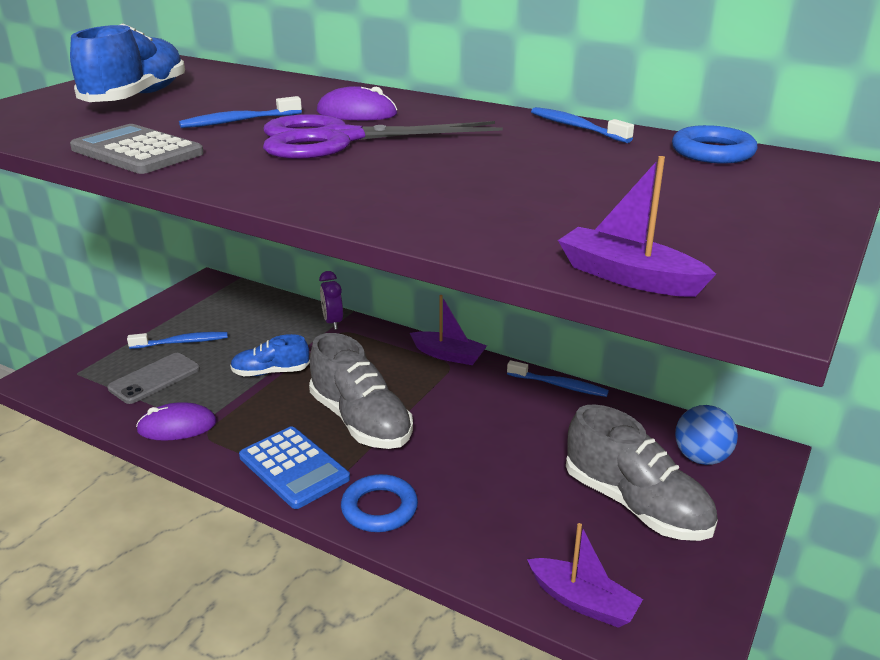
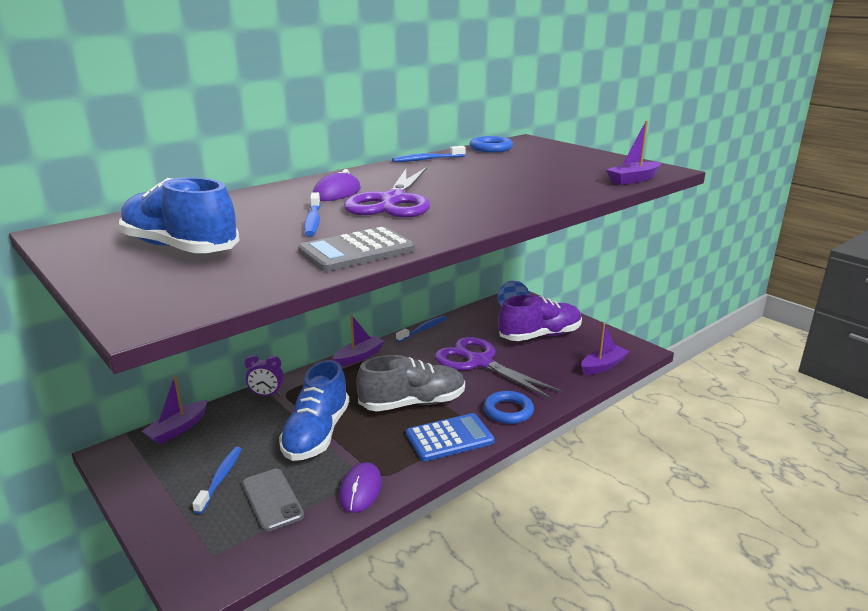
camera: 70 degrees left, 5 degrees down
(254, 297) = (178, 429): none -> purple boat
(270, 372) = (317, 434): blue shoe -> blue shoe, size x1.75
(499, 455) = (479, 362): none -> purple scissors
(636, 504) = (540, 336): grey shoe -> purple shoe

